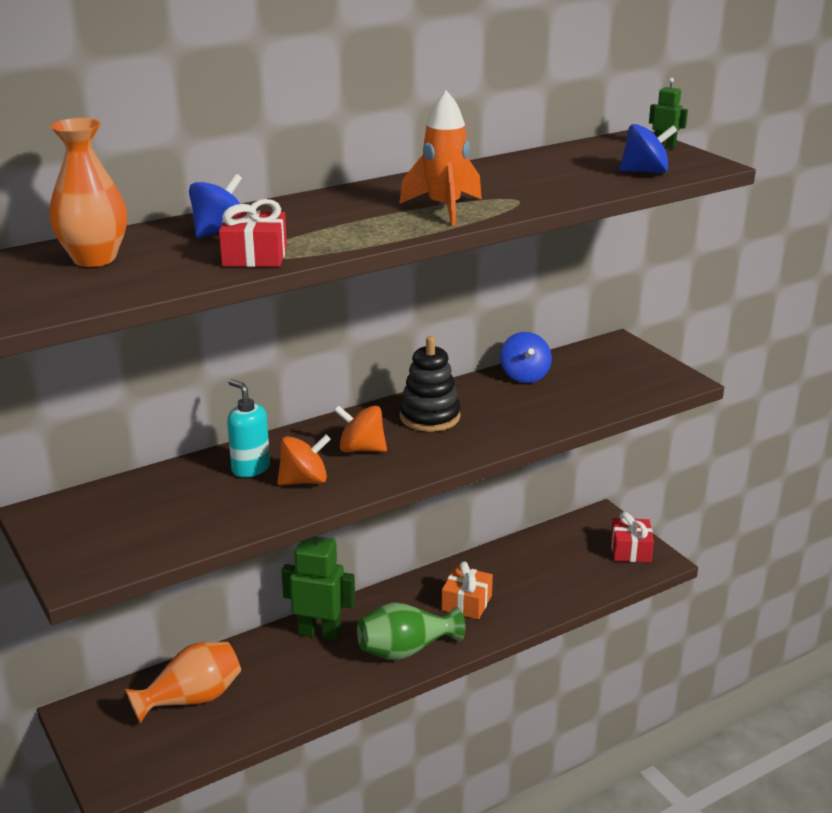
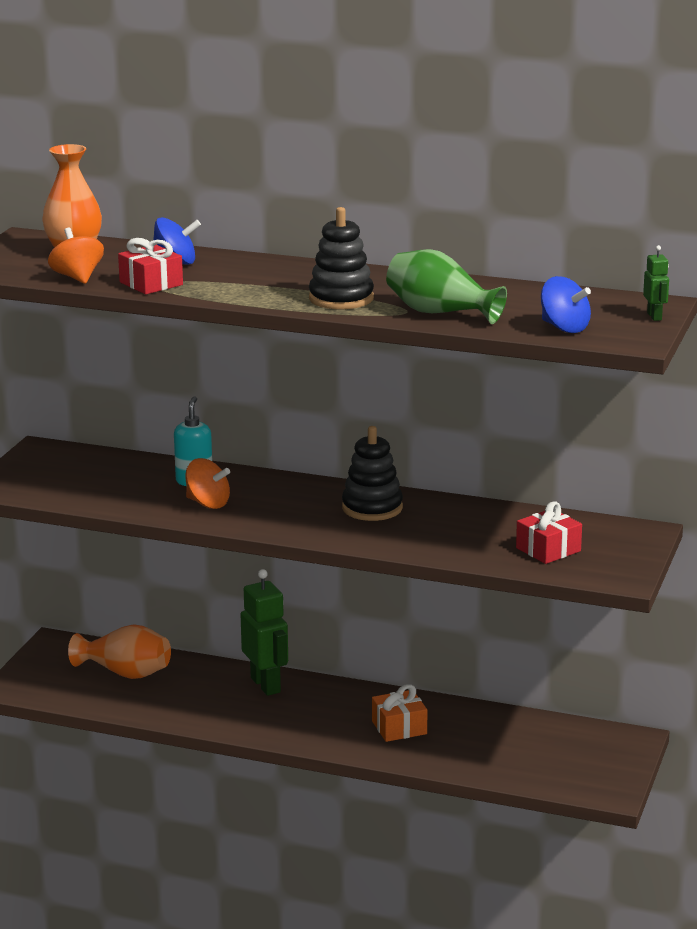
camera: 50 degrees right, 5 degrees down
(361, 449) = (282, 504): orange spinning top -> orange spinning top (77, 278)
(406, 650) = (300, 728): green vase -> green vase (440, 313)
(444, 208) = (341, 299): orange rocket -> black stacking toy
(524, 376) = (507, 516): blue spinning top -> none
(630, 550) = (603, 772): red gift -> red gift (548, 549)

